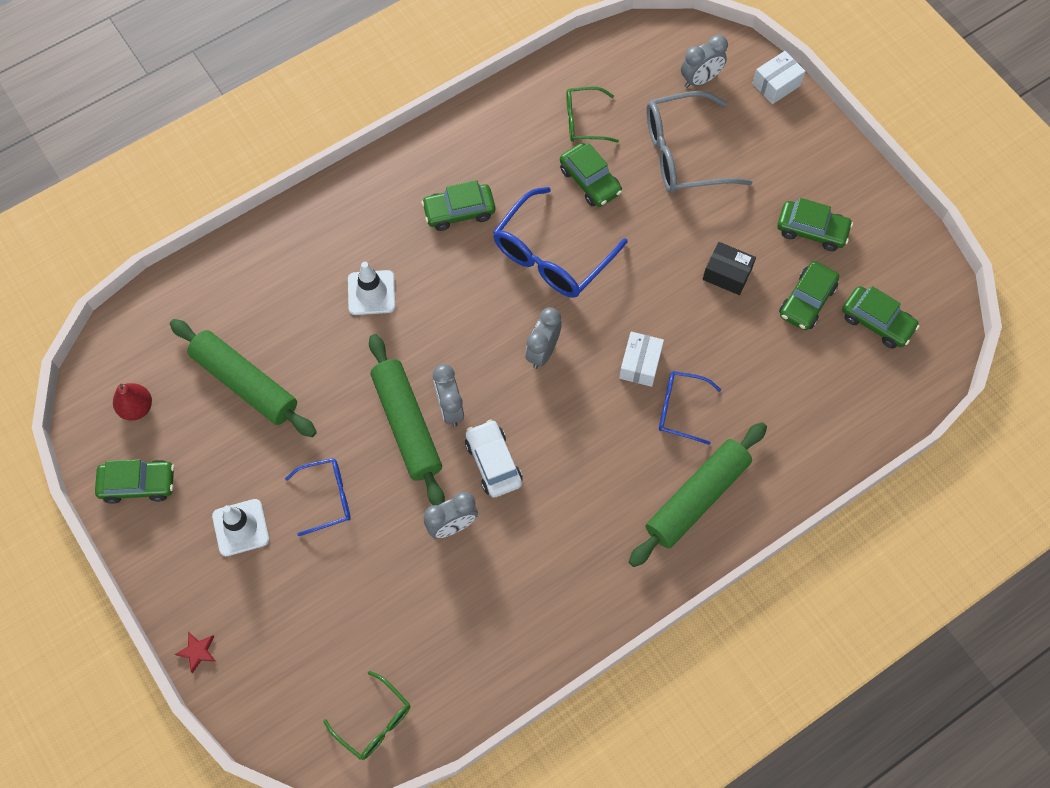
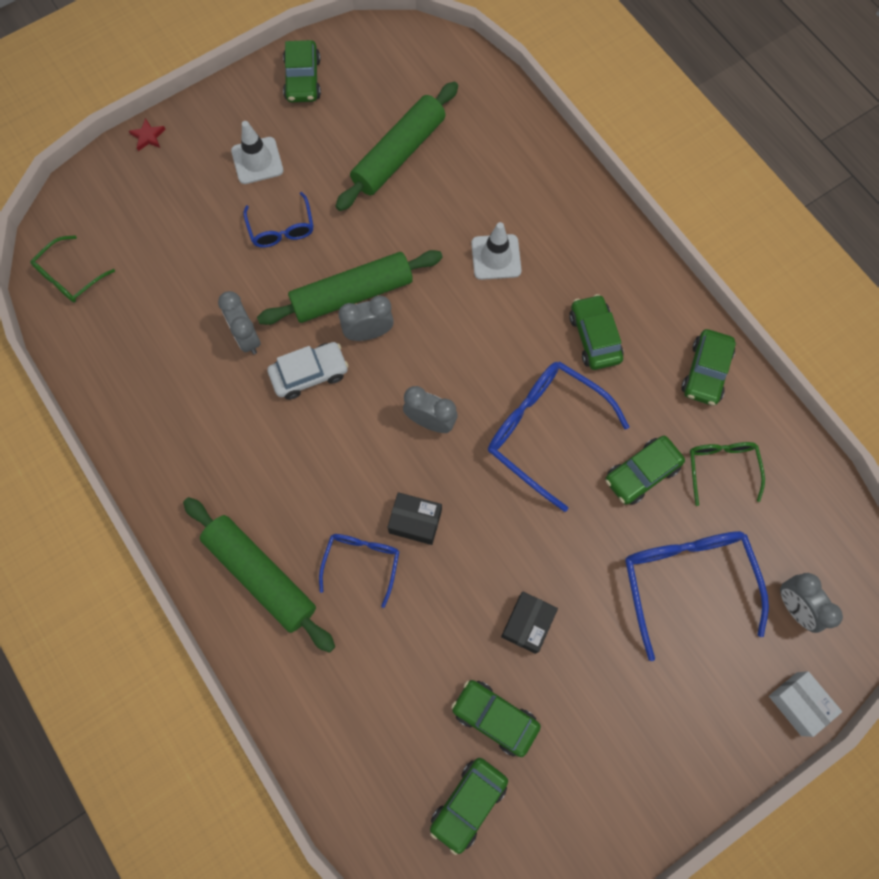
camera: 90 degrees right, 5 degrees up
(137, 408) = (376, 71): red pear -> none
(640, 364) = (415, 521): white box -> black box
(684, 154) = (686, 582): grey glasses -> blue glasses
(812, 230) = (590, 732): green car -> green car (705, 372)

